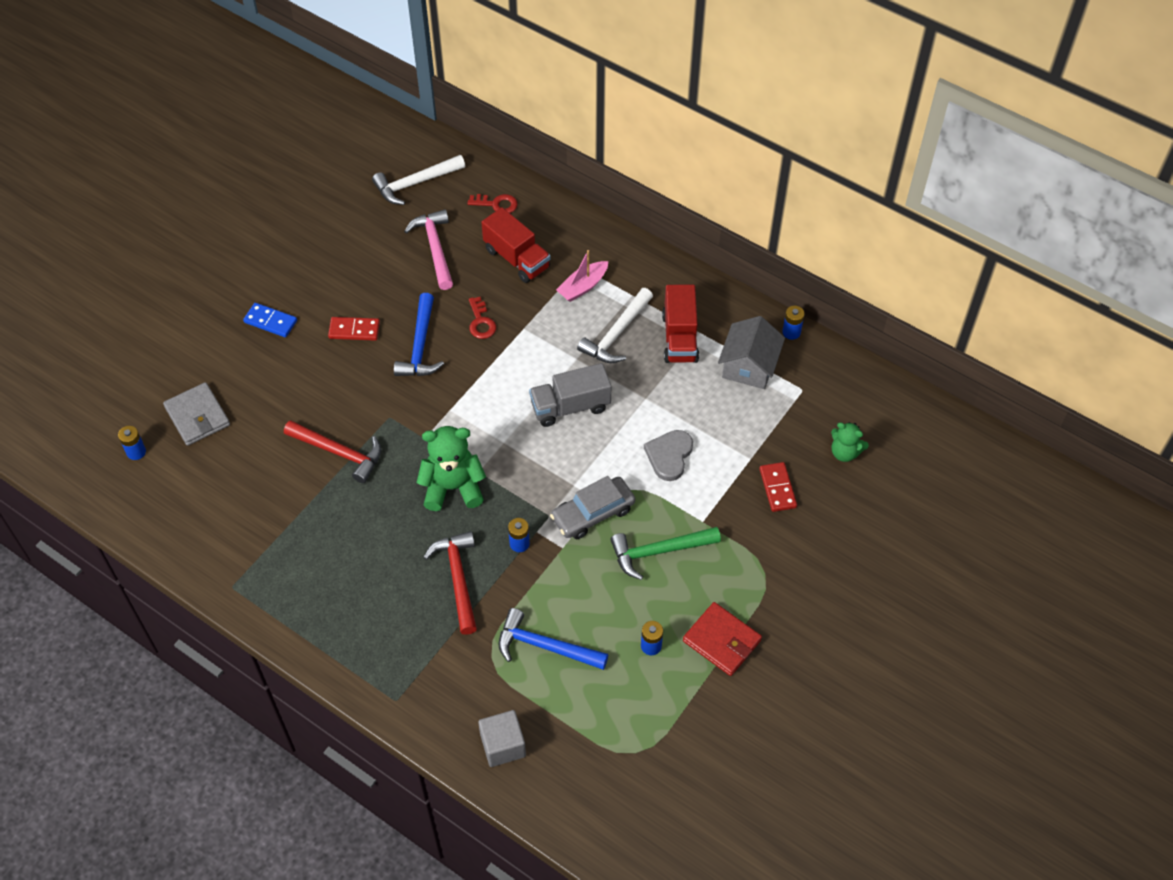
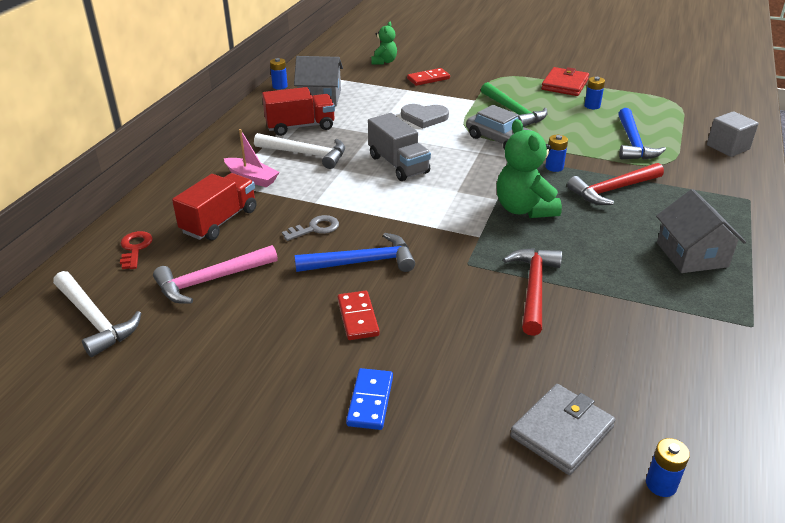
camera: 105 degrees left, 20 degrees down
(333, 593) = (691, 255): none -> grey house
(481, 322) = (315, 228): red key -> grey key

